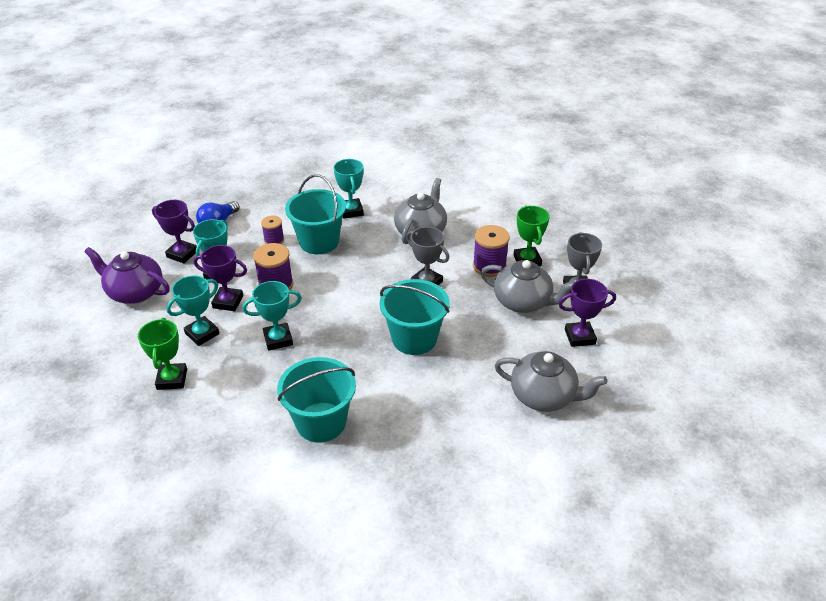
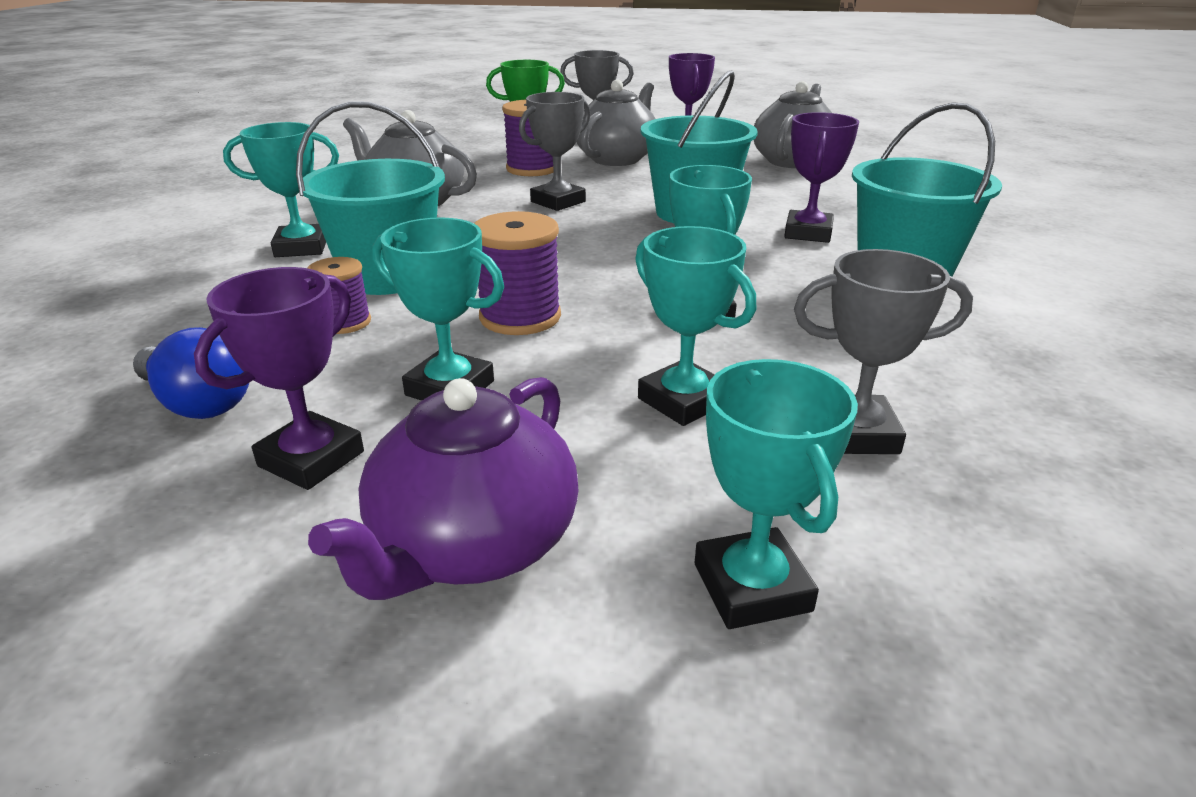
camera: 85 degrees left, 10 degrees down
(103, 347) = (751, 587): none -> turquoise trophy
(172, 379) = (855, 433): green trophy -> grey trophy
(228, 302) = (566, 371): purple trophy -> purple trophy (808, 233)

